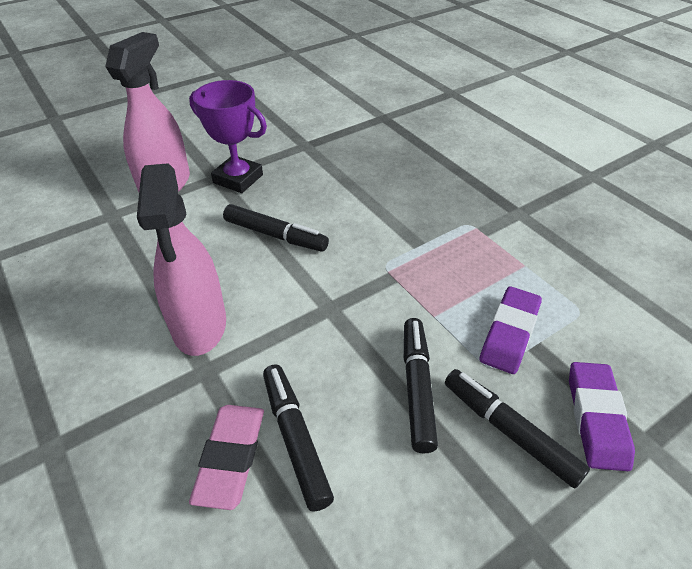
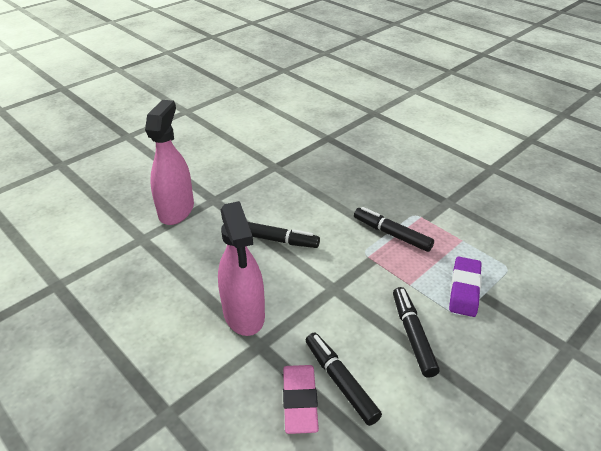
camera: 10 degrees left, 5 degrees down
(238, 179) = (232, 199): purple trophy -> none
(509, 431) = (481, 354): black marker -> black marker (392, 234)
(596, 418) = (534, 338): purple eraser -> none

